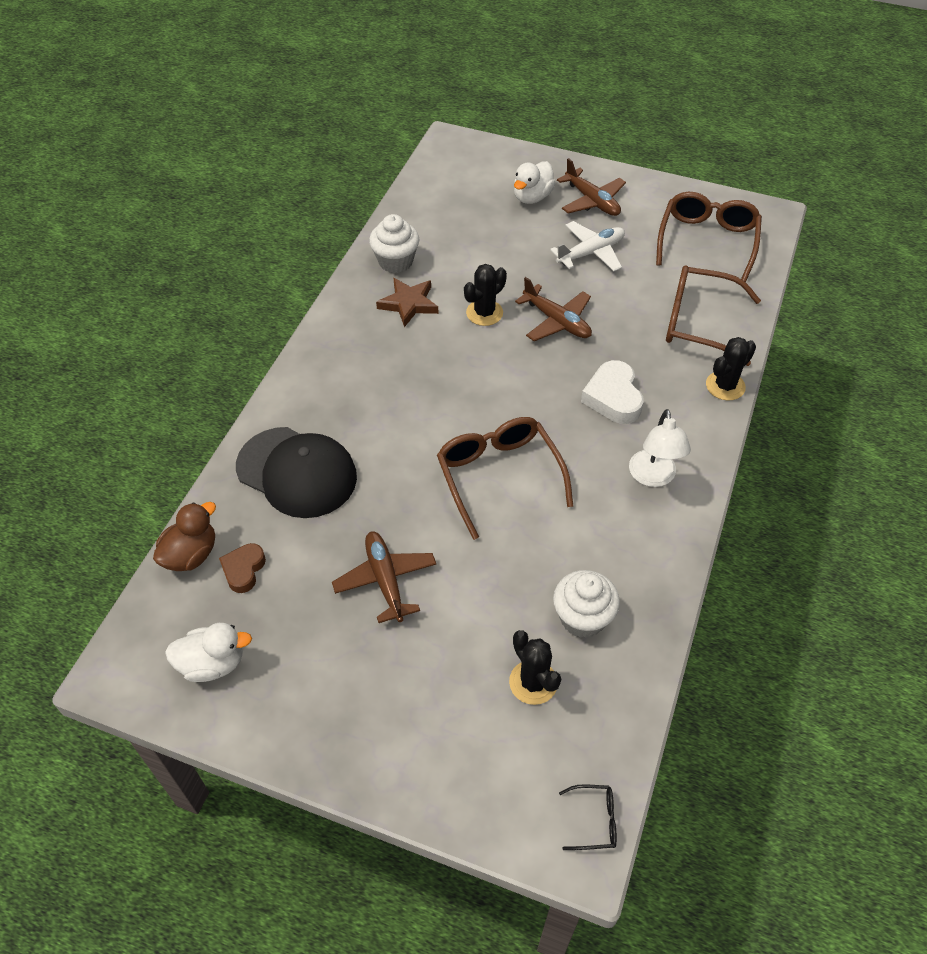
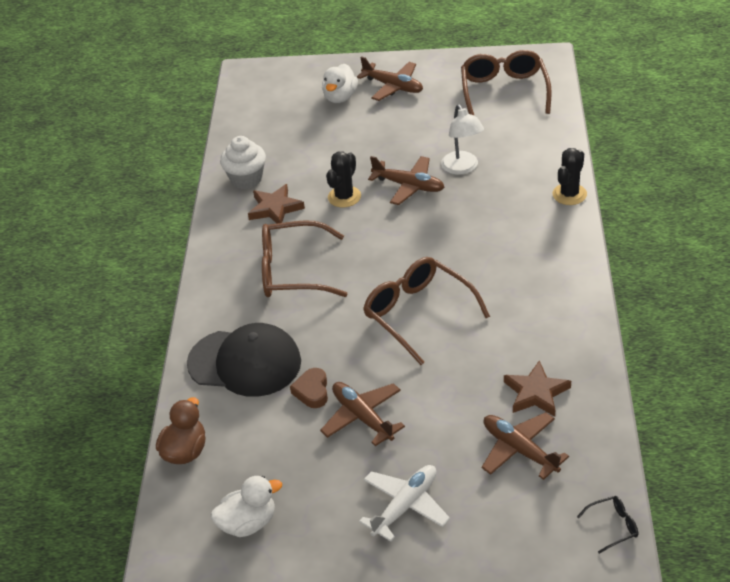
camera: 15 degrees left, 10 degrees down
(243, 570) = (237, 448): brown heart -> brown heart (312, 391)
(533, 682) = (519, 450): black cactus -> brown plane
(582, 618) = (536, 393): white cupcake -> brown star
(591, 253) = (412, 126): white plane -> white plane (405, 506)
(613, 397) = (483, 229): white heart -> none
(653, 477) = (543, 277): white lamp -> white lamp (462, 168)
(698, 322) = (525, 154): brown glasses -> brown glasses (292, 271)

